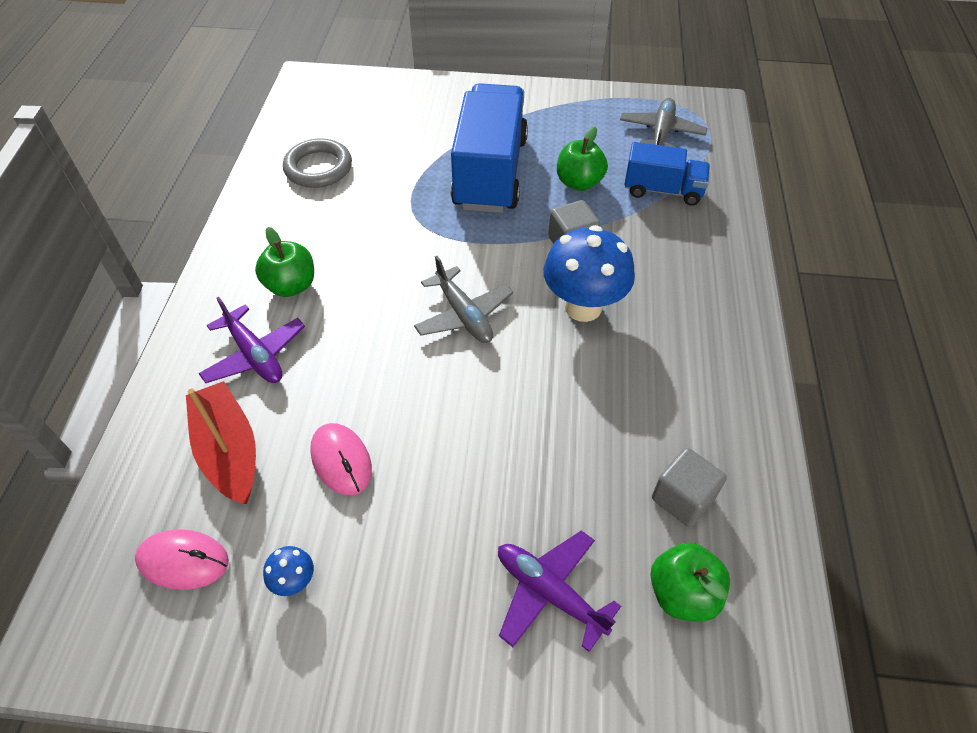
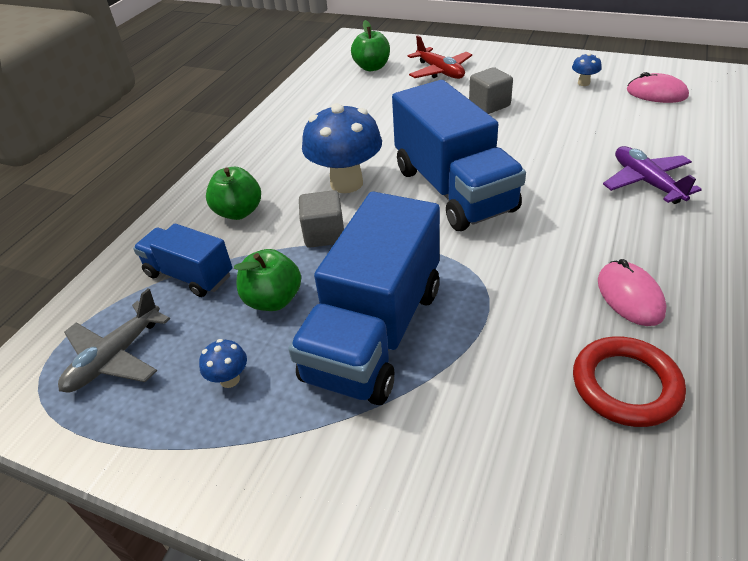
camera: 160 degrees left, 10 degrees down
(229, 451) = (646, 132): red boat -> none
(291, 286) = (626, 232): green apple -> green apple (238, 212)
(318, 168) = (625, 385): grey ring -> red ring
(341, 460) = (560, 121): pink mouse -> pink mouse (630, 296)
(463, 315) = (453, 189): grey plane -> blue truck
(550, 593) = (440, 71): purple plane -> red plane
(573, 133) = (230, 379): none -> blue mushroom
(682, 498) = (347, 92): grey cube -> grey cube (489, 105)

